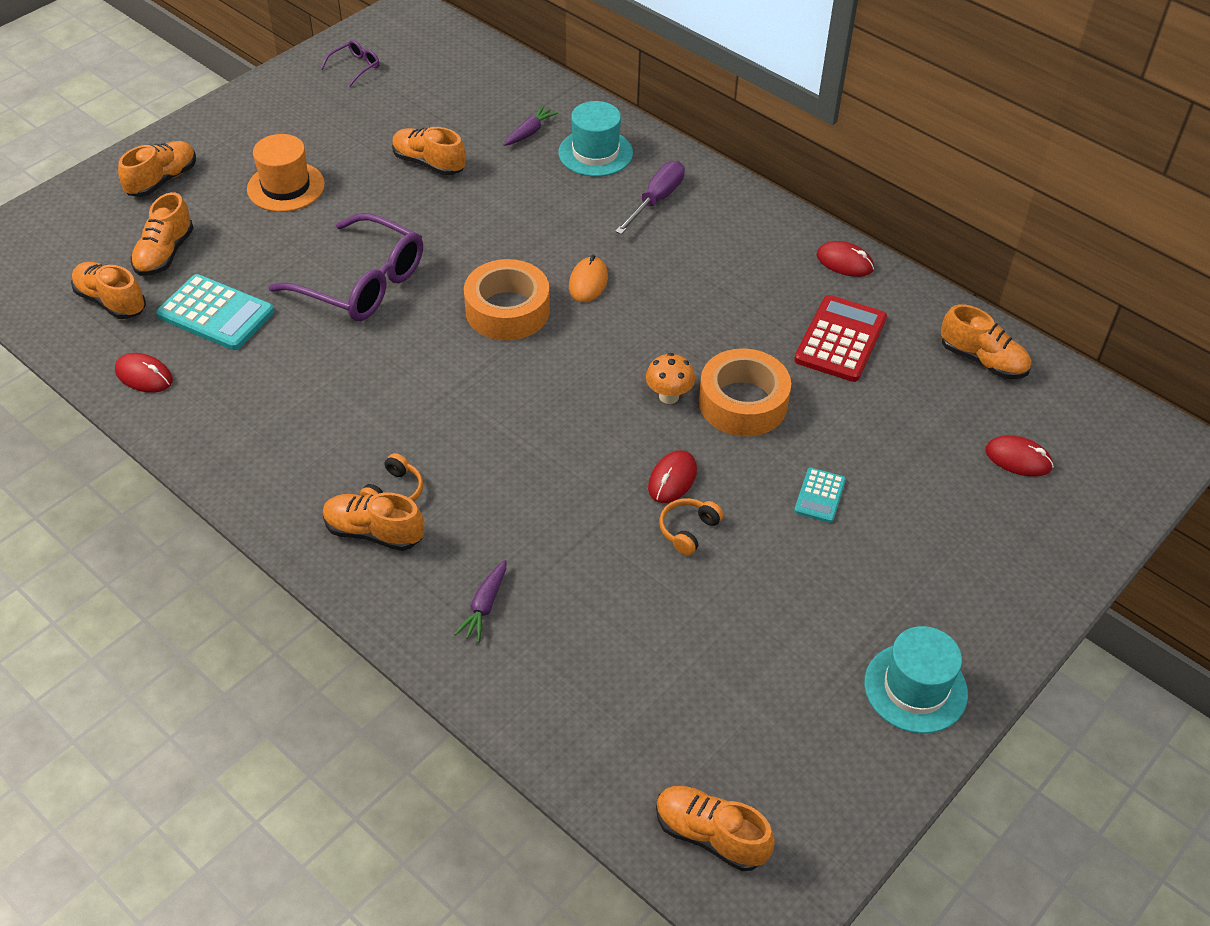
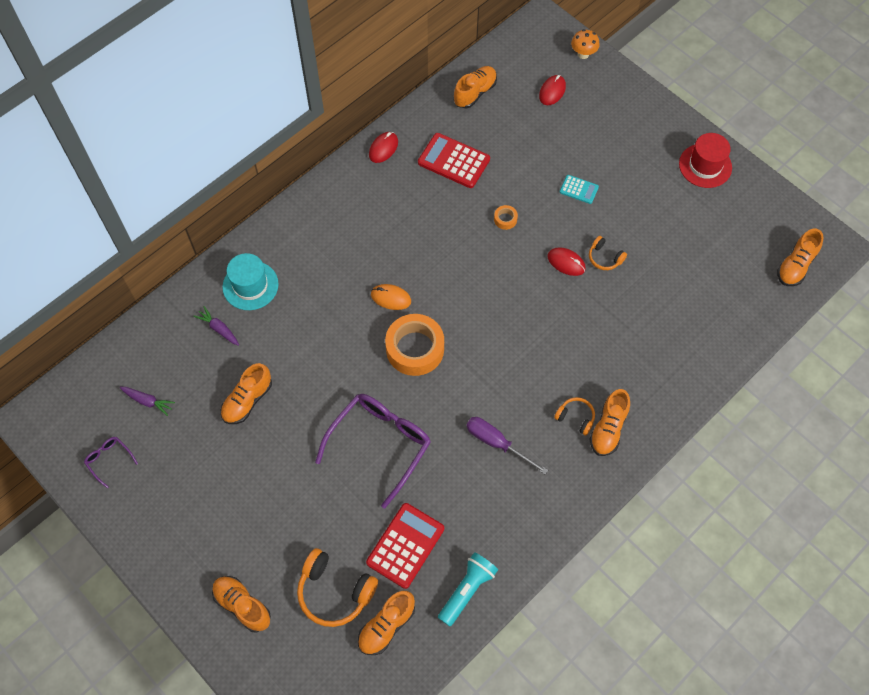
camera: 85 degrees left, 15 degrees up
(144, 376) = (467, 590): red mouse -> turquoise flashlight
(165, 254) = (335, 592): orange shoe -> orange headphones
(216, 314) = (405, 545): turquoise calculator -> red calculator
(286, 187) = (263, 506): orange hat -> none
(484, 606) = (661, 366): purple carrot -> purple carrot (148, 401)
(656, 200) = (309, 250): purple screwdriver -> purple screwdriver (496, 443)
(669, 396) = (498, 259): orange mushroom -> orange mushroom (583, 54)
(743, 403) = (505, 219): orange tape -> orange tape, size x0.42
(915, 688) = (705, 166): turquoise hat -> red hat

